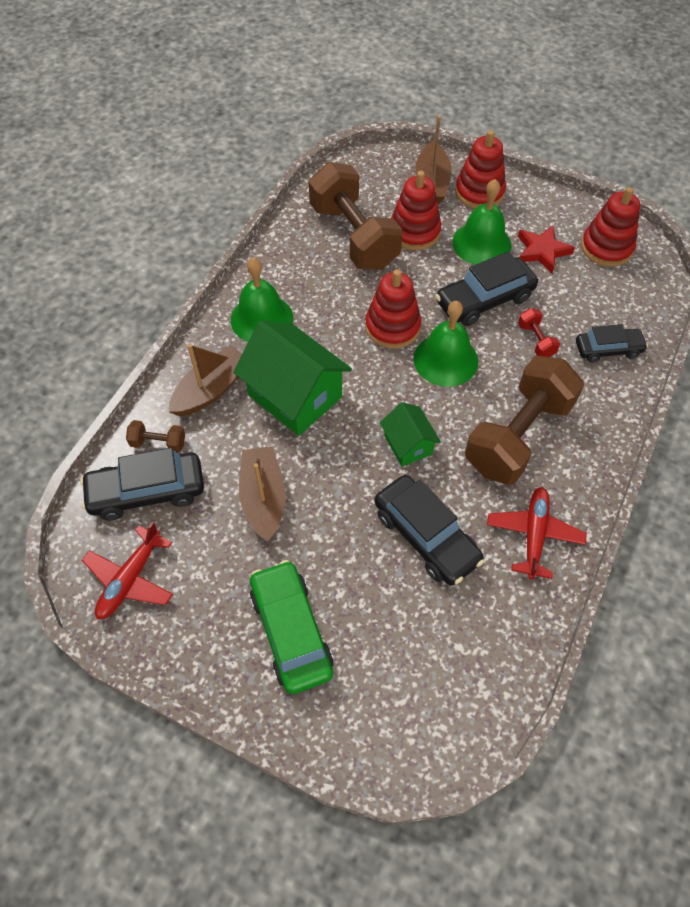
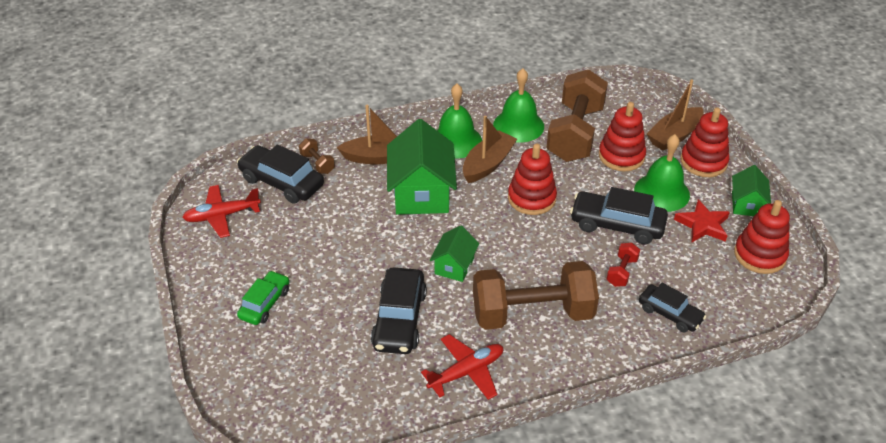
camera: 45 degrees right, 15 degrees down
(263, 498) = (336, 230): brown boat -> brown boat (488, 164)
(291, 631) = (265, 303): green car -> green car, size x0.64
(445, 359) = (542, 239): green bell -> green bell (518, 125)
(550, 209) = (746, 204): none -> green house

